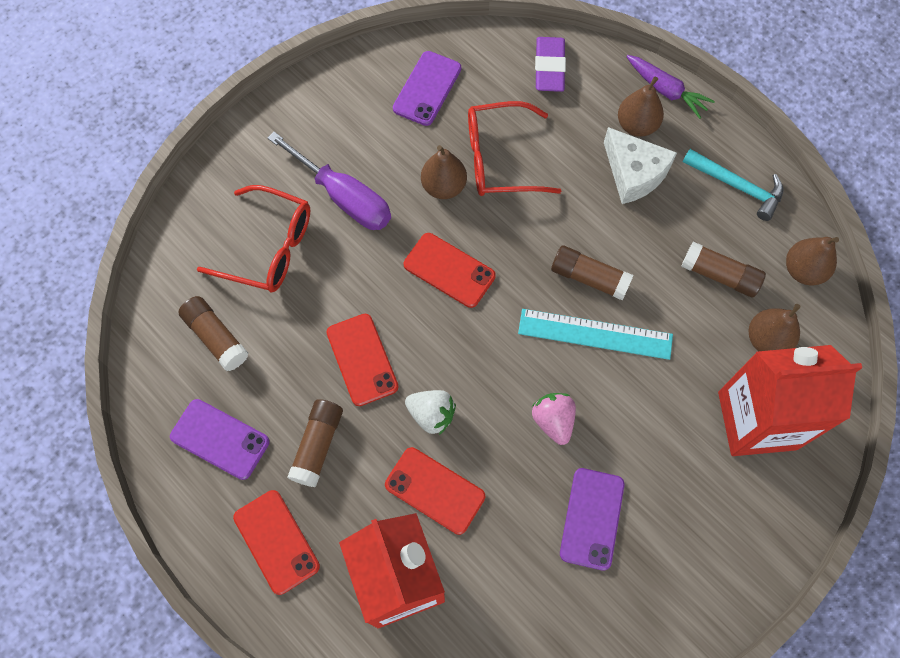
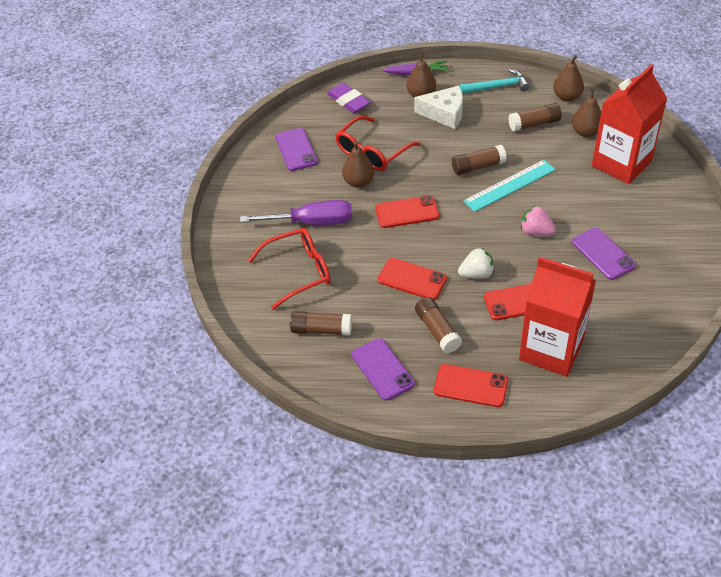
camera: 40 degrees left, 20 degrees down
(220, 439) = (382, 369): purple phone -> purple phone turned 75 degrees clockwise

